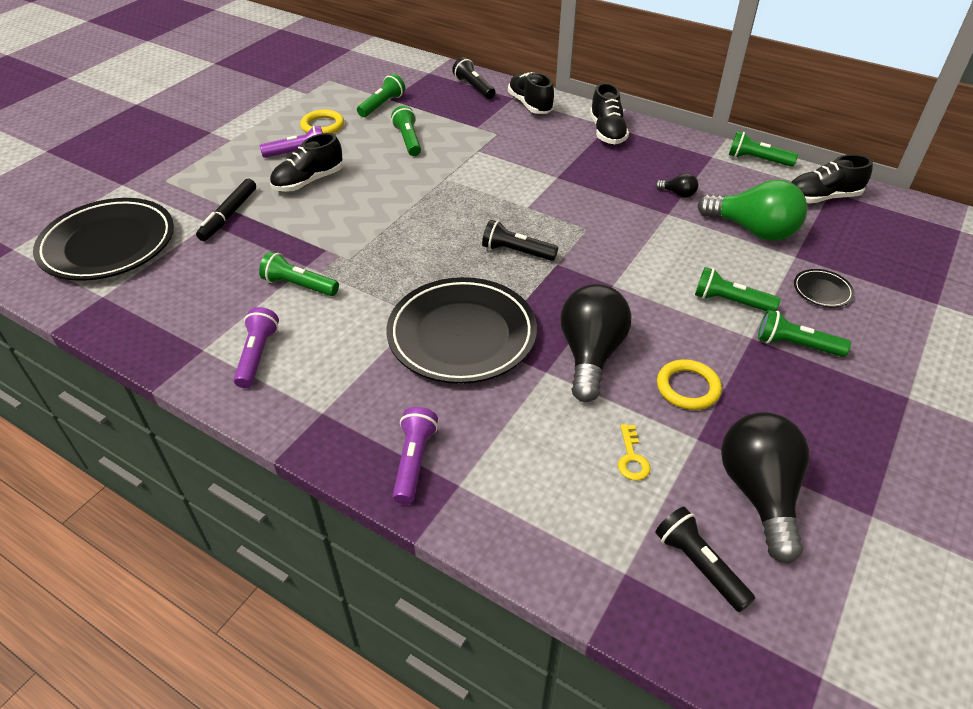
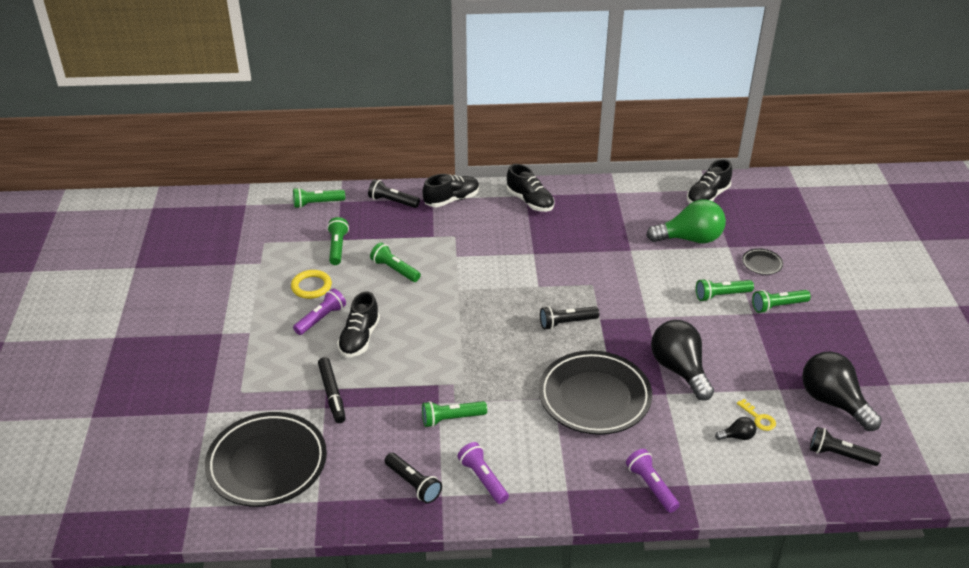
camera: 35 degrees left, 5 degrees down
(193, 325) = (413, 484): none -> black flashlight
(530, 105) = (452, 200): black shoe -> black shoe turned 120 degrees clockwise
(678, 194) = (622, 232): black light bulb -> black light bulb (737, 436)
(688, 387) = (748, 362): yellow ring -> none
(757, 160) = (646, 183): green flashlight -> green flashlight (317, 203)

